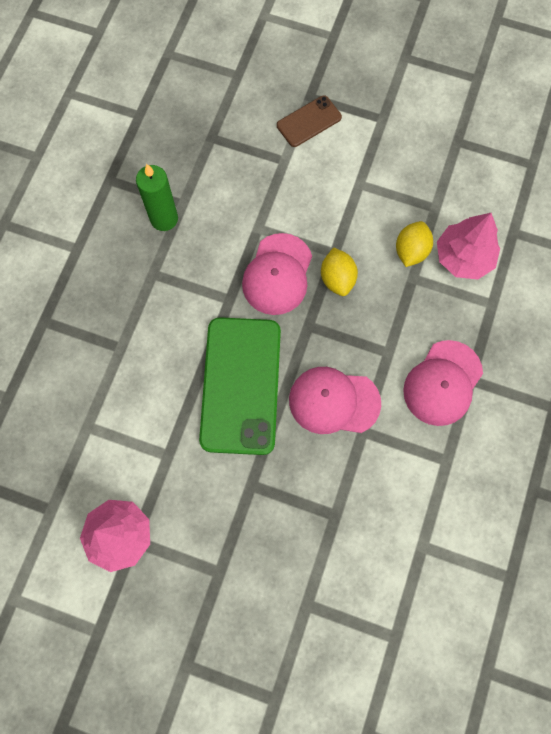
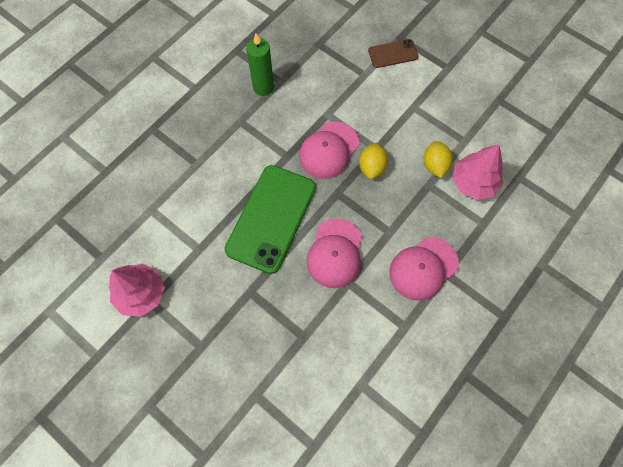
camera: 20 degrees right, 5 degrees down
(334, 401) = (335, 253): pink cap -> pink cap turned 105 degrees counterclockwise
(411, 251) = (434, 165): yellow lemon -> yellow lemon turned 45 degrees counterclockwise

